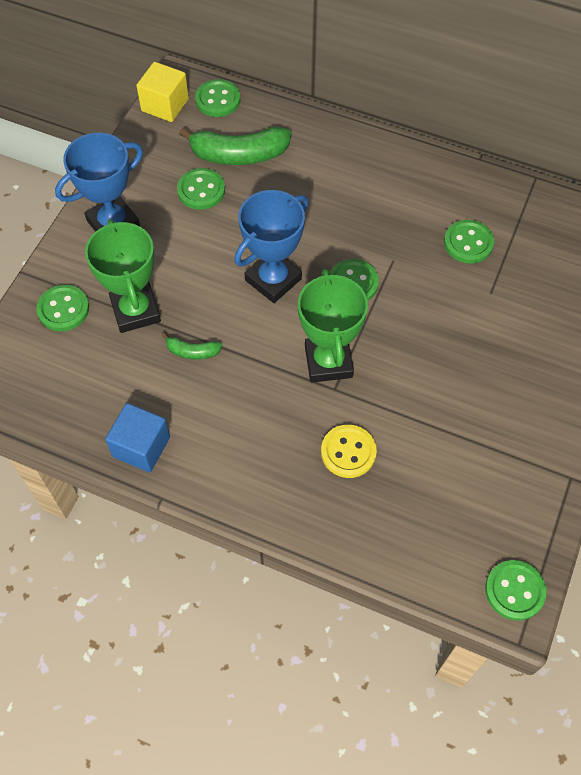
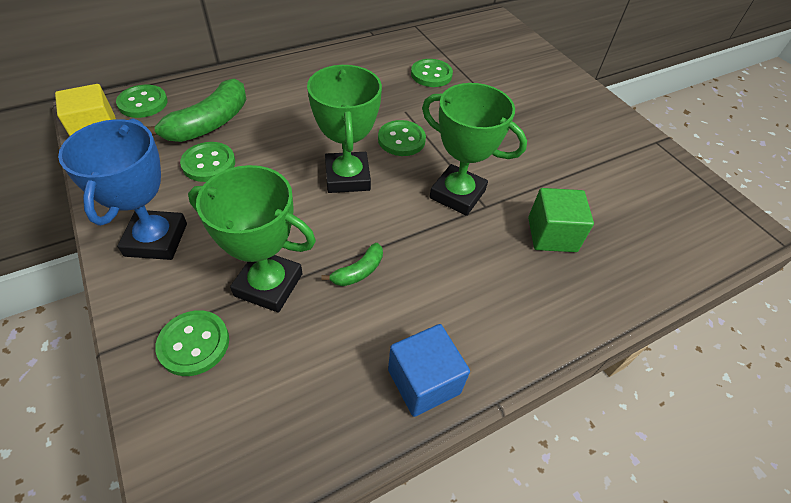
camera: 55 degrees left, 10 degrees down
(273, 279) = (347, 177): blue trophy -> green trophy
(348, 452) = (552, 234): yellow button -> green cube
(514, 591) = (736, 220): green button -> none

